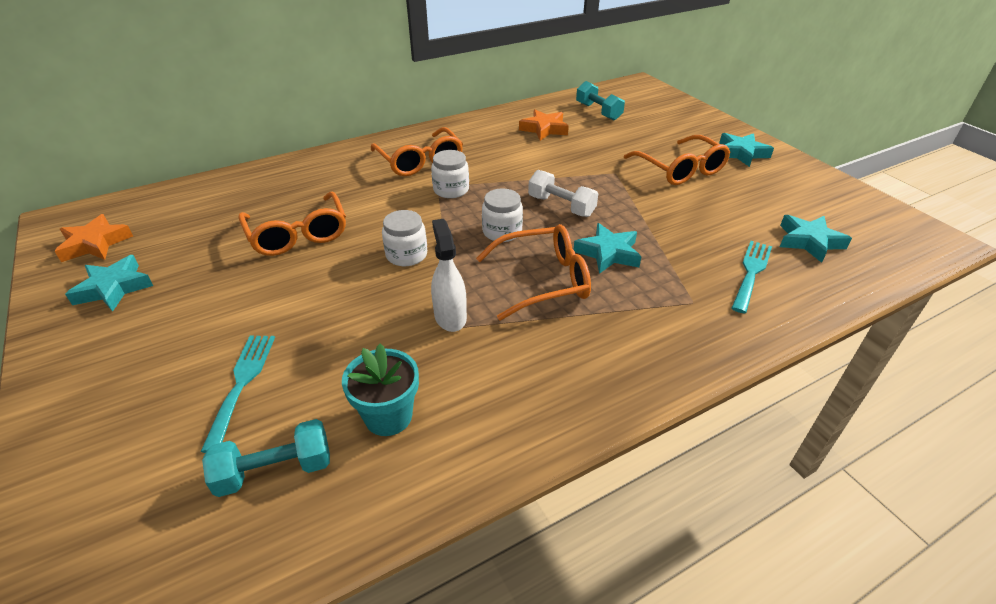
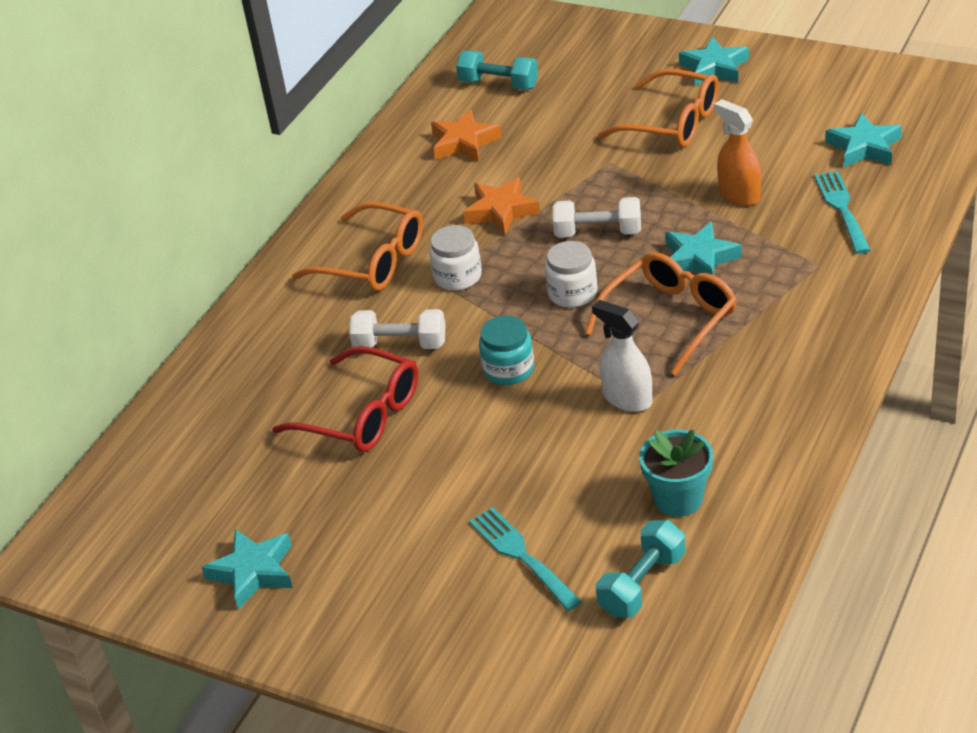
camera: 30 degrees left, 0 degrees up
(95, 244) = (144, 554): orange star -> orange star (501, 211)
(298, 234) = (362, 415): orange glasses -> red glasses
(371, 209) = (400, 345): none -> white dumbbell
(406, 255) = (508, 369): white jar -> turquoise jar
(680, 228) = (739, 194): none -> orange spray bottle

